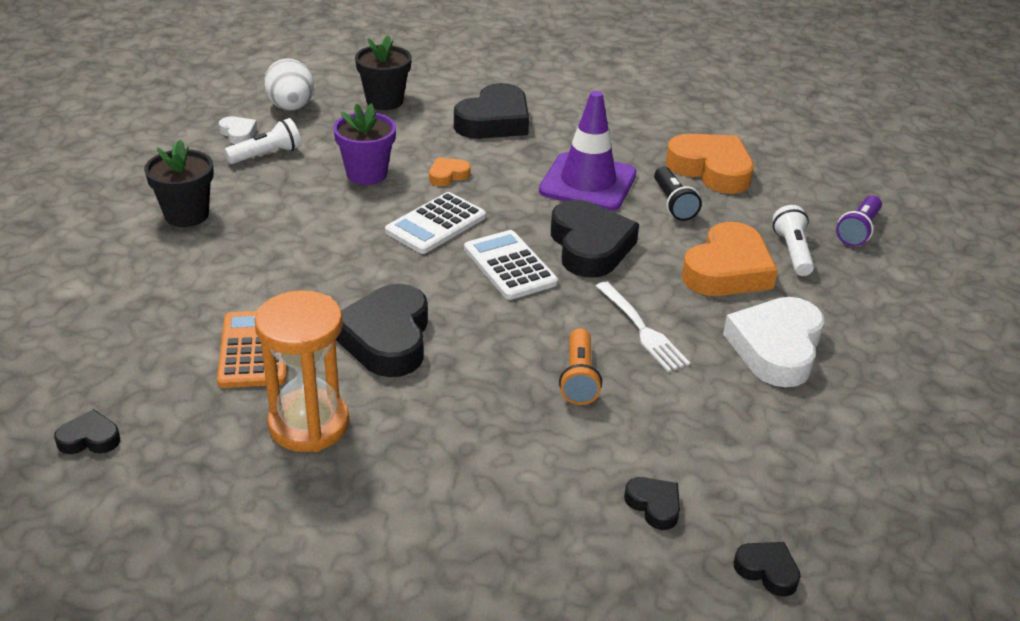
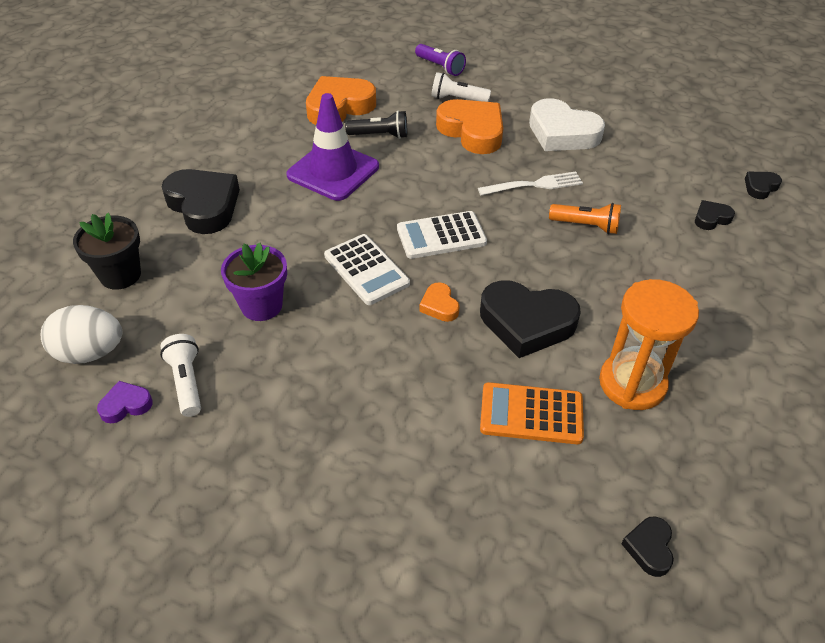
camera: 75 degrees left, 10 degrees up
(187, 215) = (285, 461): black flower pot -> none
(238, 134) = (126, 405): white heart -> purple heart
(448, 175) = (288, 250): orange heart -> orange heart (439, 306)
(589, 246) = (425, 188): black heart -> none

